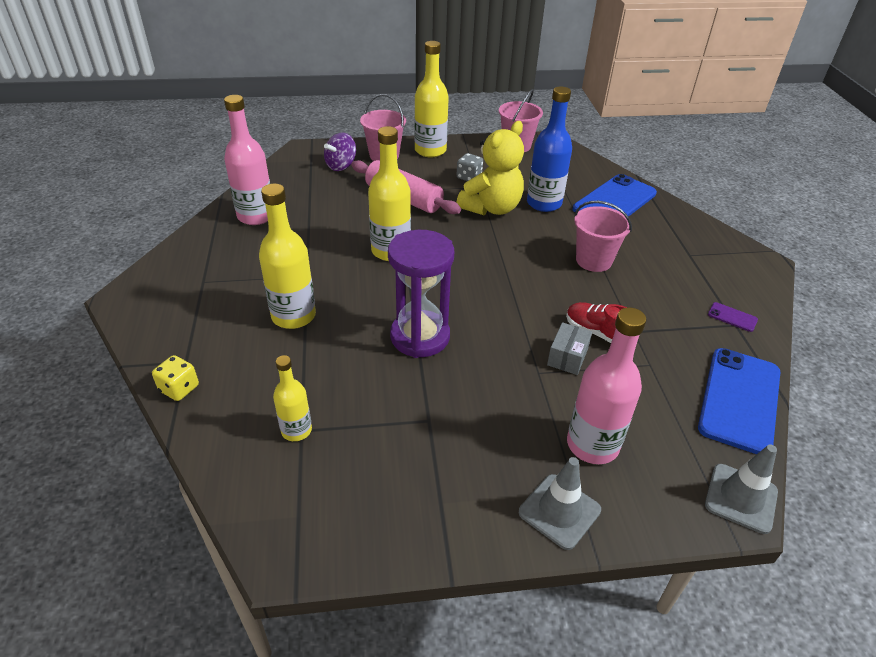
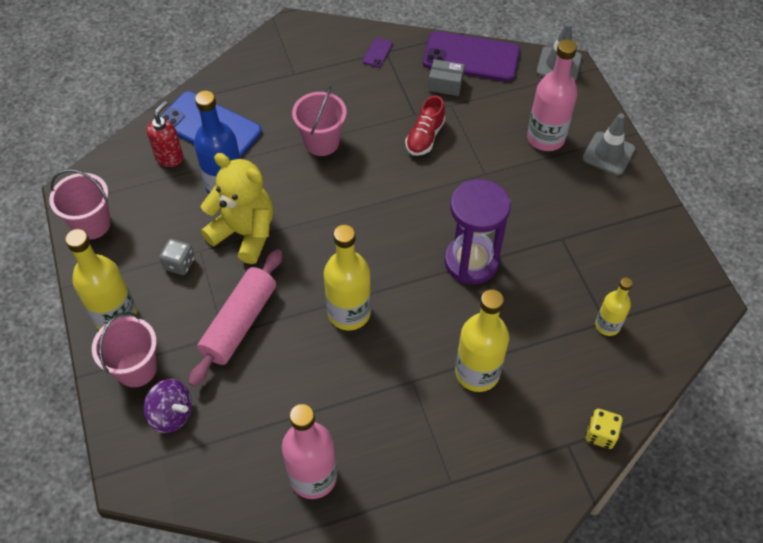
camera: 100 degrees left, 15 degrees up
(567, 357) = (461, 156): grey box -> grey box (445, 84)
(580, 180) = (170, 157): none -> red soap dispenser
(739, 399) = (471, 57): blue phone -> purple phone

